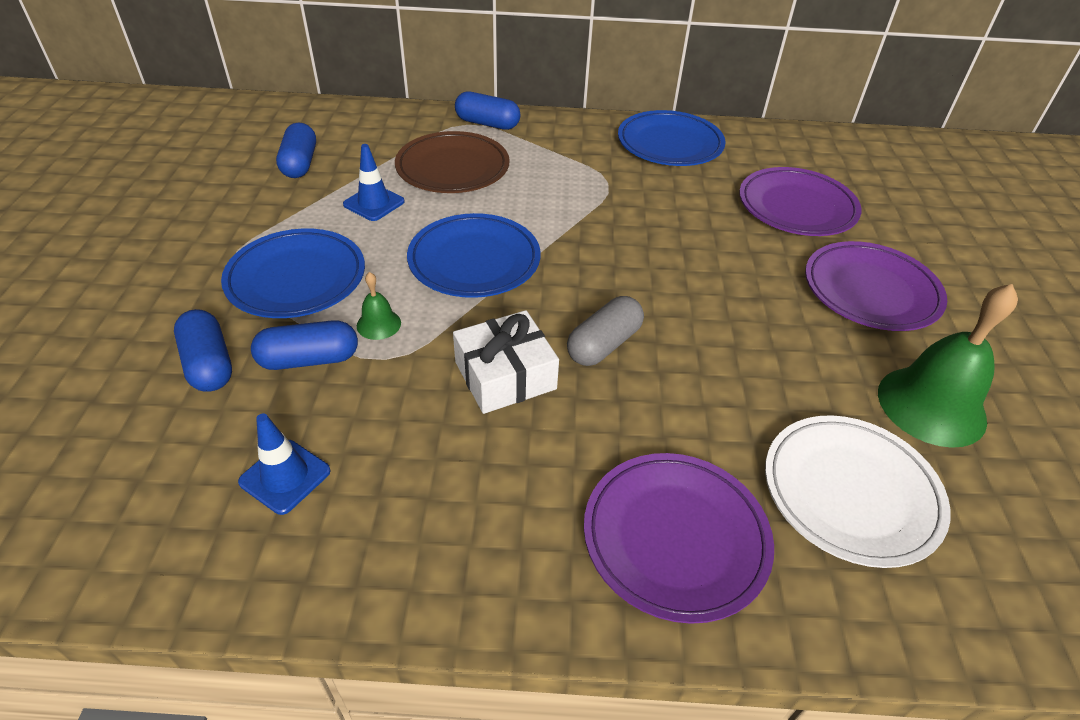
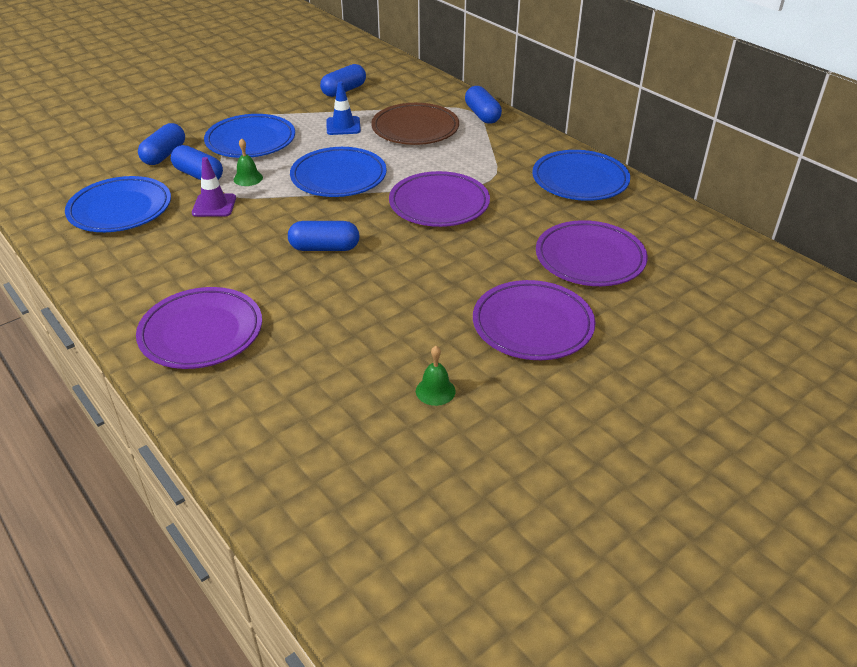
camera: 50 degrees right, 5 degrees down
(285, 476) = (120, 209): blue traffic cone -> blue plate
(401, 383) = (214, 205): none -> purple traffic cone
(505, 375) = (257, 230): white gift -> none
(604, 344) = (324, 248): grey capsule -> blue capsule
(613, 231) = (439, 204): none -> purple plate
(850, 493) = (307, 382): white plate -> none
(931, 405) = (435, 391): green bell -> green bell, size x0.46

